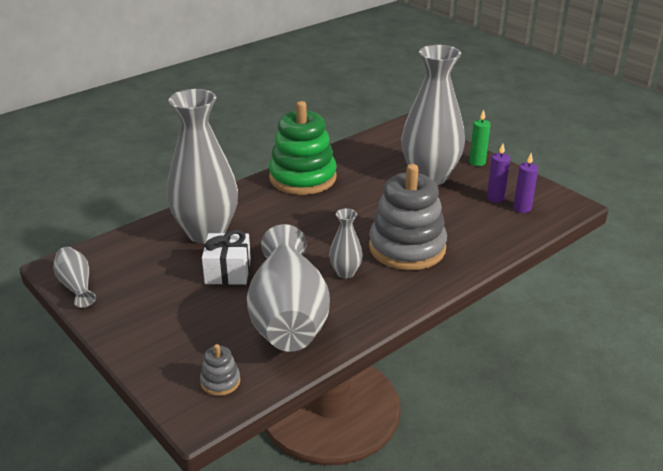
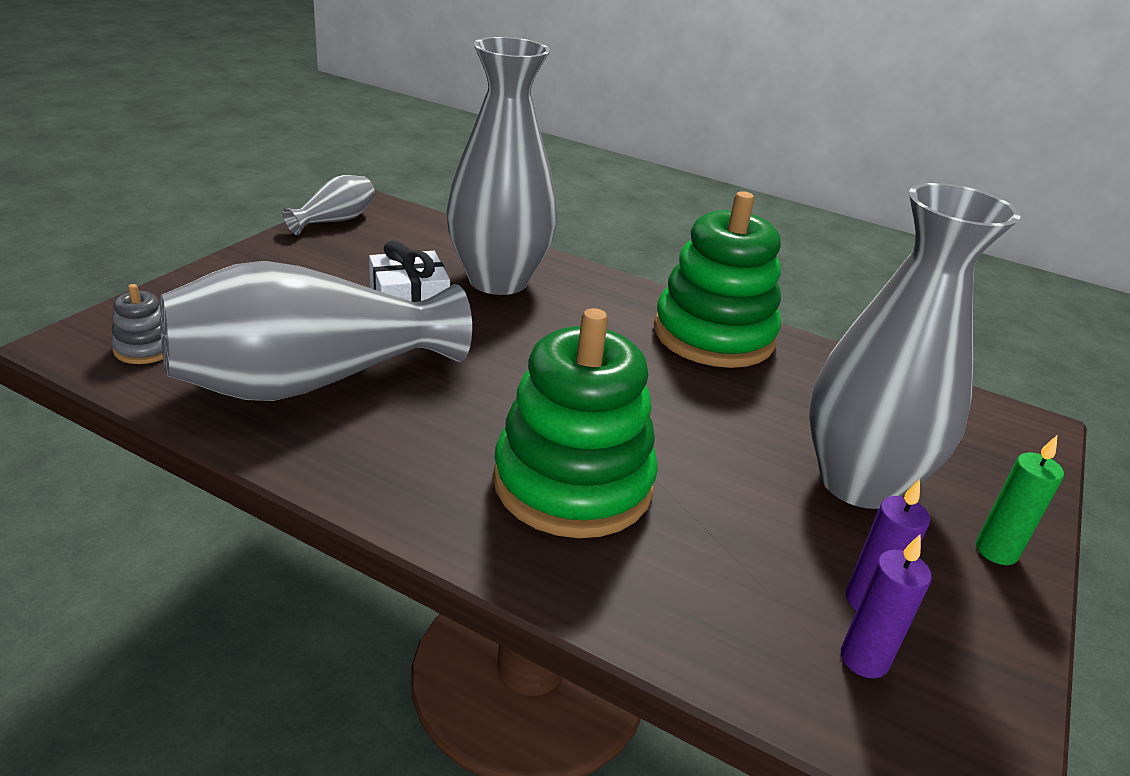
camera: 65 degrees right, 0 degrees up
(345, 273) = (455, 420): grey vase -> none
(407, 248) = (573, 483): grey stacking toy -> green stacking toy

